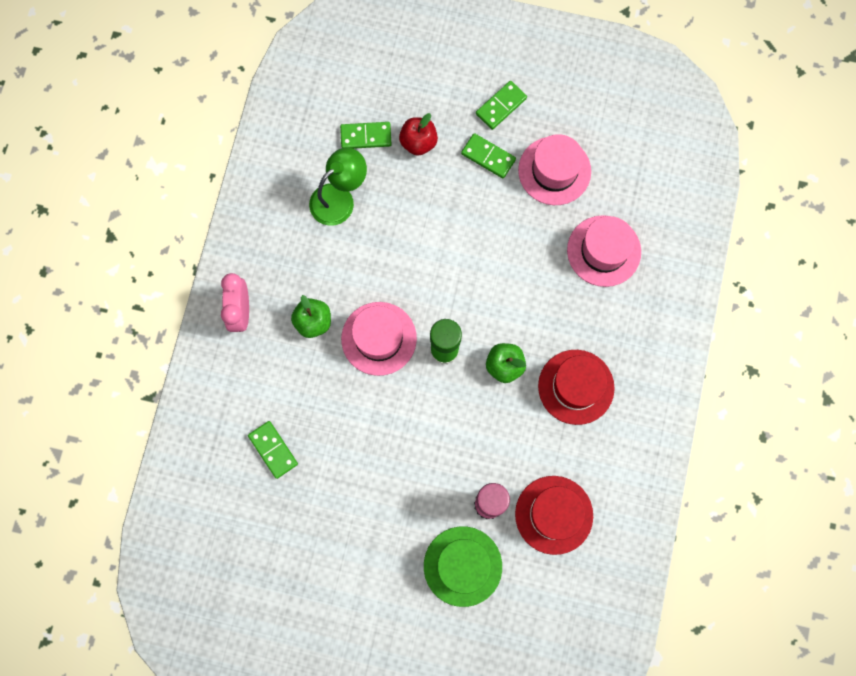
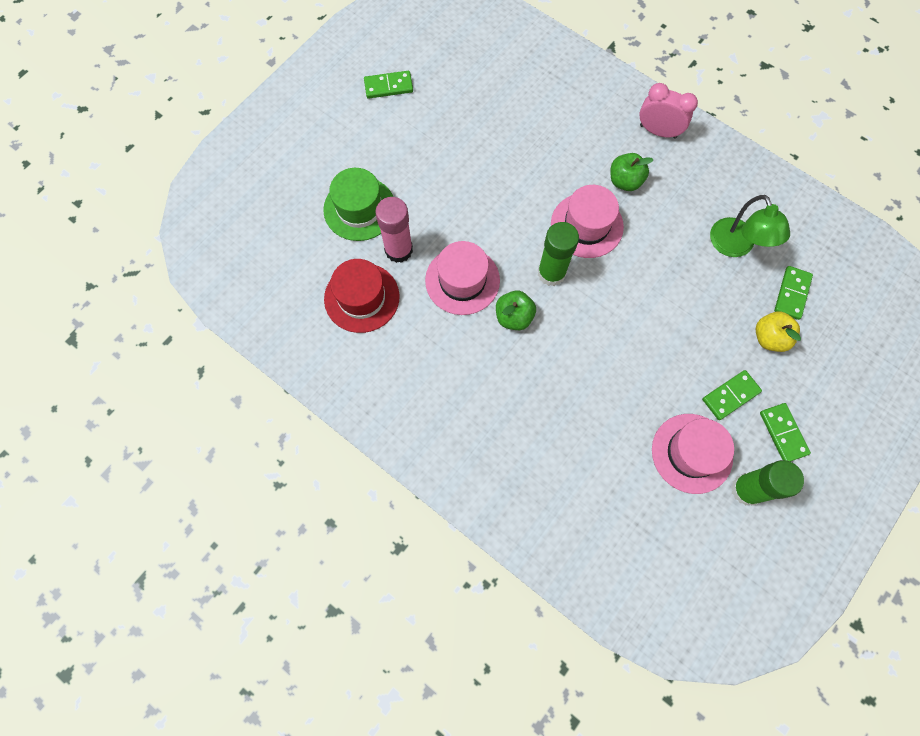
camera: 115 degrees right, 5 degrees down
(273, 450) = (527, 111): green domino -> green domino (388, 86)
(418, 142) = (769, 338): red apple -> yellow apple
(563, 119) = (746, 489): none -> green glue stick
(576, 387) = (464, 369): red hat -> none
(603, 251) = (586, 461): pink hat -> pink hat (462, 280)

